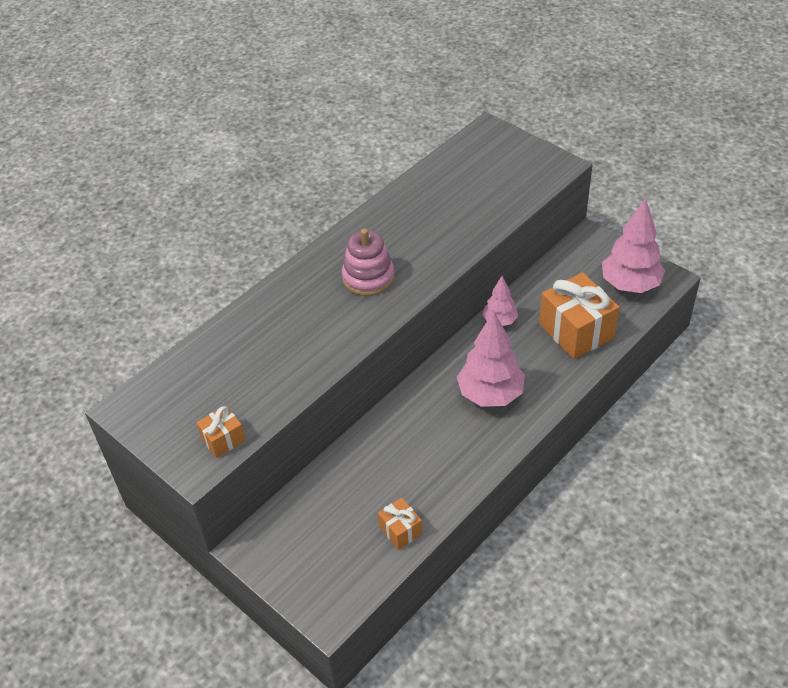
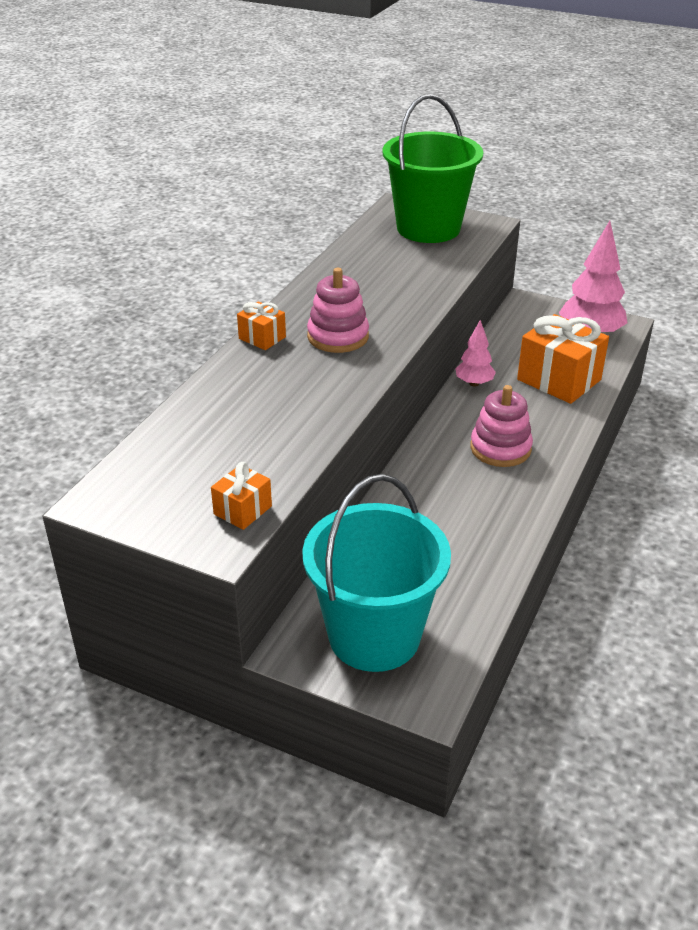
camera: 20 degrees left, 10 degrees down
(312, 550) = (374, 636): none -> turquoise bucket
(400, 530) = (470, 594): orange gift -> orange gift (262, 338)
(490, 394) = (500, 448): pink tree -> pink stacking toy
(502, 163) = (428, 228): none -> green bucket

